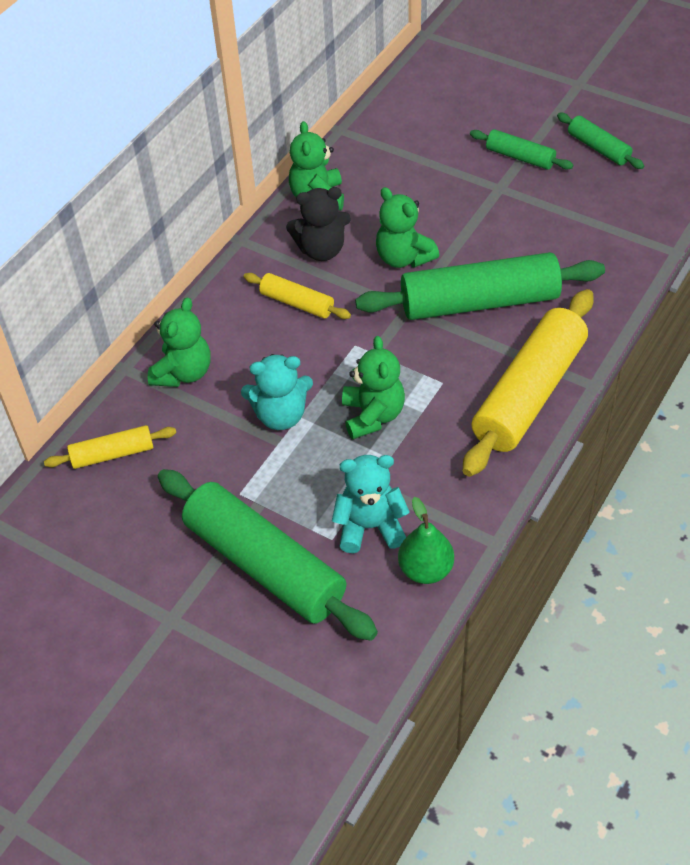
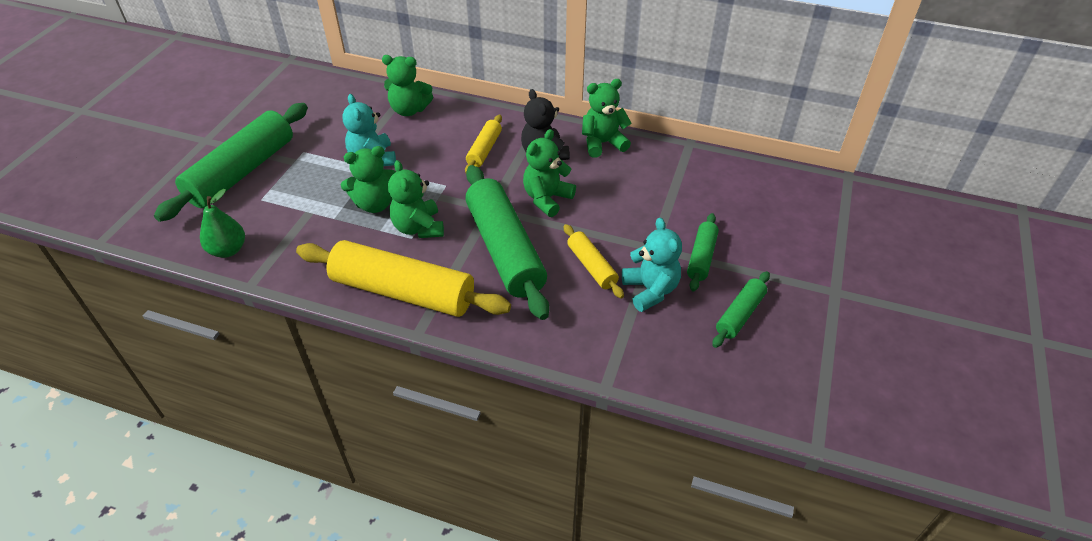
camera: 75 degrees right, 5 degrees down
(113, 454) = (337, 94): yellow rolling pin -> yellow rolling pin (591, 266)
(370, 526) = (270, 216): turquoise teddy bear -> turquoise teddy bear (650, 290)
(426, 375) = (418, 228): none -> green teddy bear

